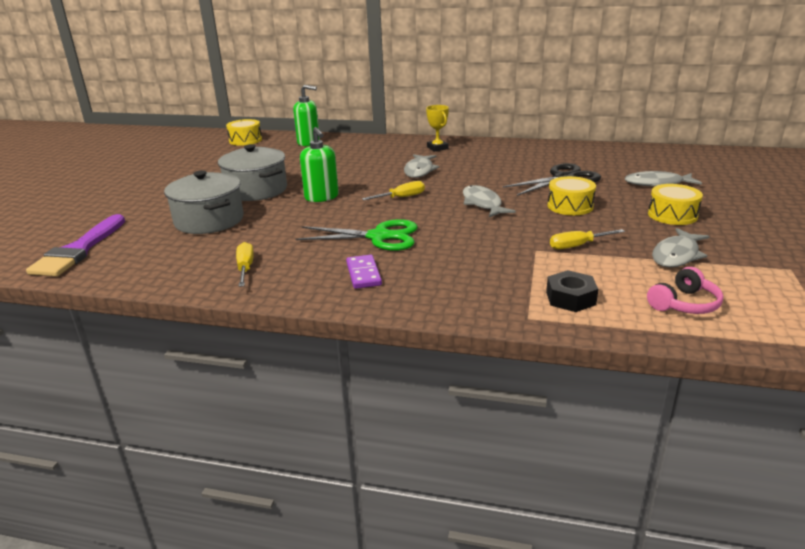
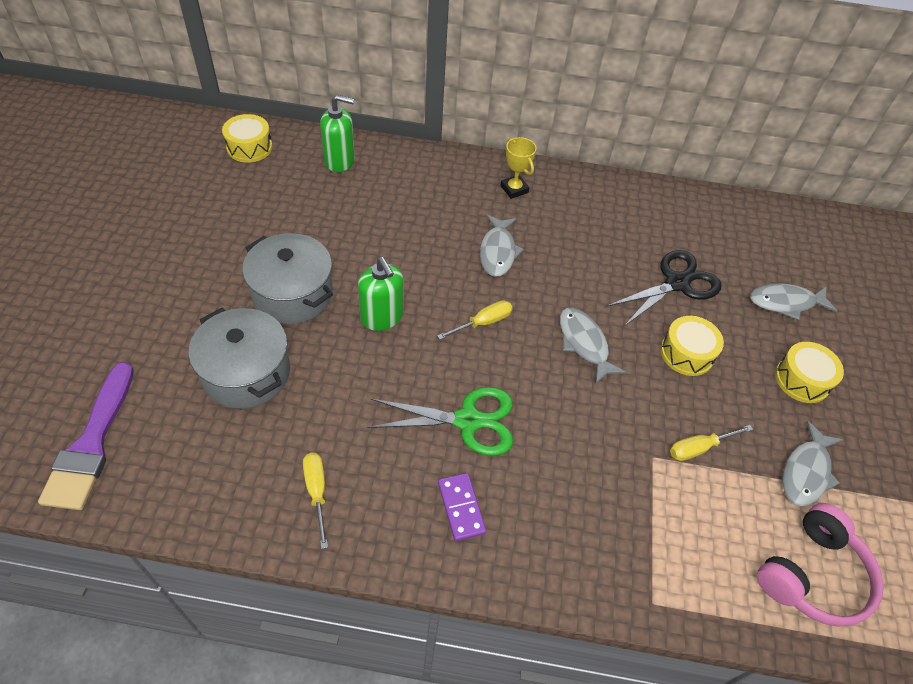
camera: 10 degrees left, 25 degrees up
(570, 298) = (695, 562): black nut -> none
(684, 304) = (812, 575): pink headphones -> pink headphones, size x1.58

